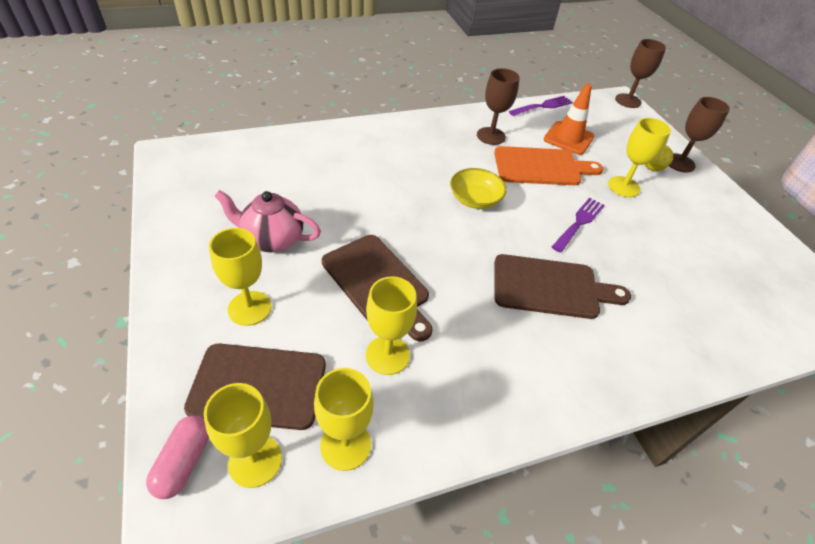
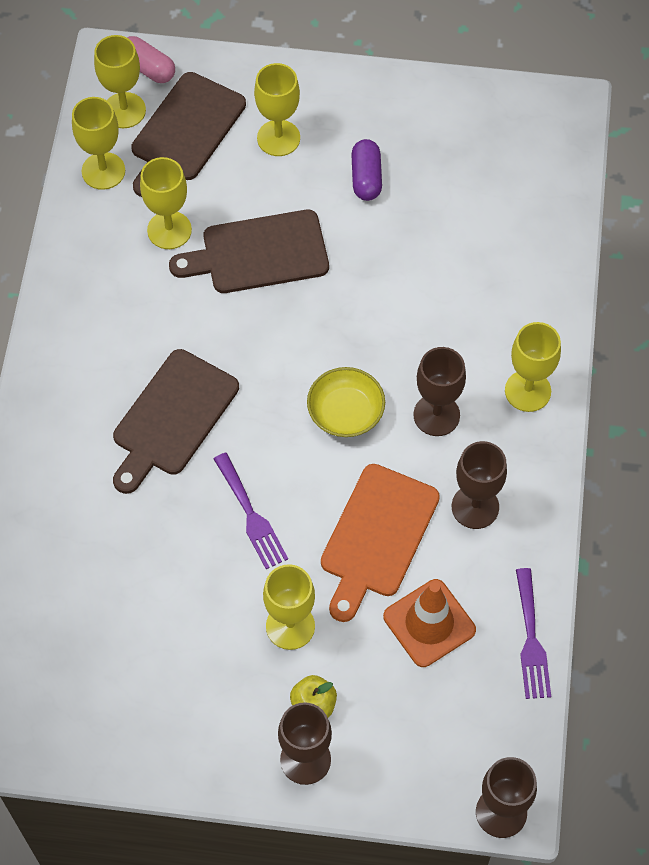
camera: 120 degrees right, 15 degrees up
(272, 239) = (366, 178): pink teapot -> purple capsule
(404, 131) = (527, 391): none -> yellow goblet
(446, 161) = (436, 415): none -> brown goblet

